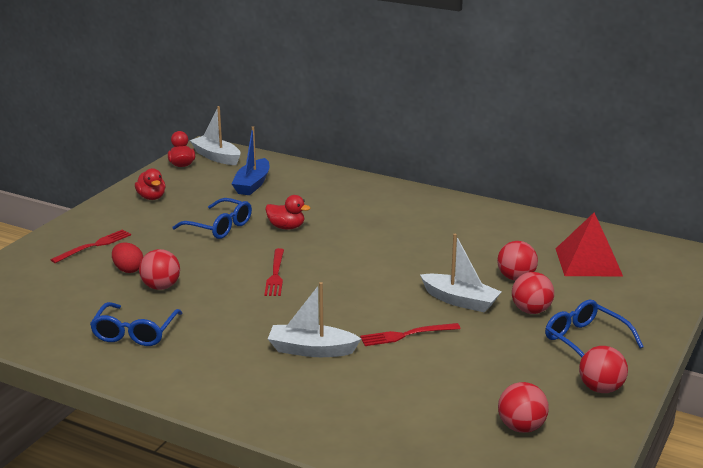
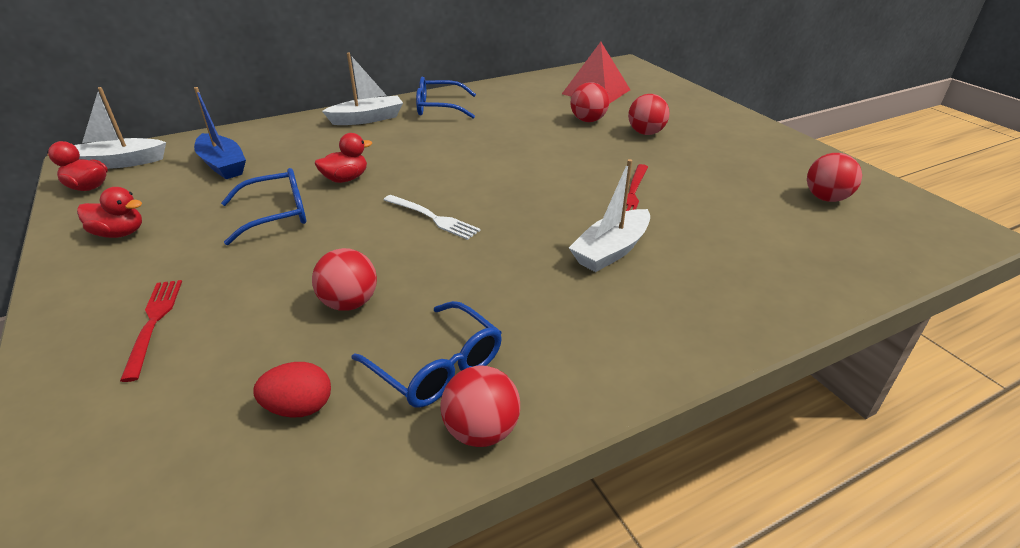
camera: 55 degrees left, 10 degrees up
(128, 269) = (266, 315): red egg -> red egg (299, 407)
(275, 274) = (432, 218): red fork -> white fork
(460, 301) = (598, 152): white boat -> white boat (367, 119)
(585, 341) = (711, 131): blue glasses -> blue glasses (439, 107)
(600, 388) = (785, 150): red ball -> red ball (481, 431)

